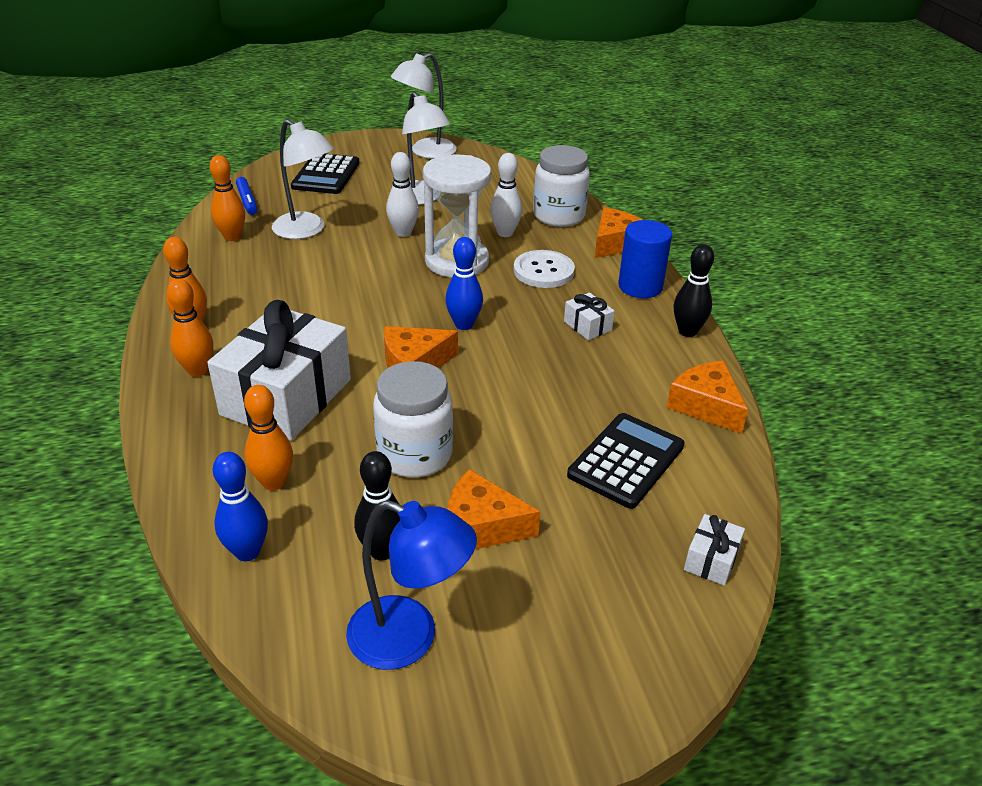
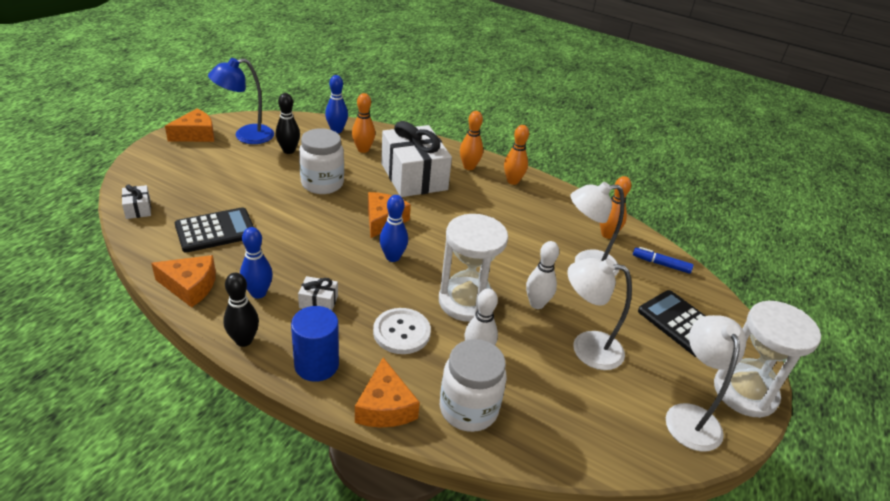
camera: 130 degrees right, 0 degrees up
(369, 142) = (745, 392): none -> white hourglass
(481, 526) = (258, 174): orange cheese -> orange cheese (196, 134)
(626, 460) = (215, 230): black calculator -> black calculator turned 105 degrees counterclockwise
(638, 362) = (258, 293): none -> blue bowling pin

